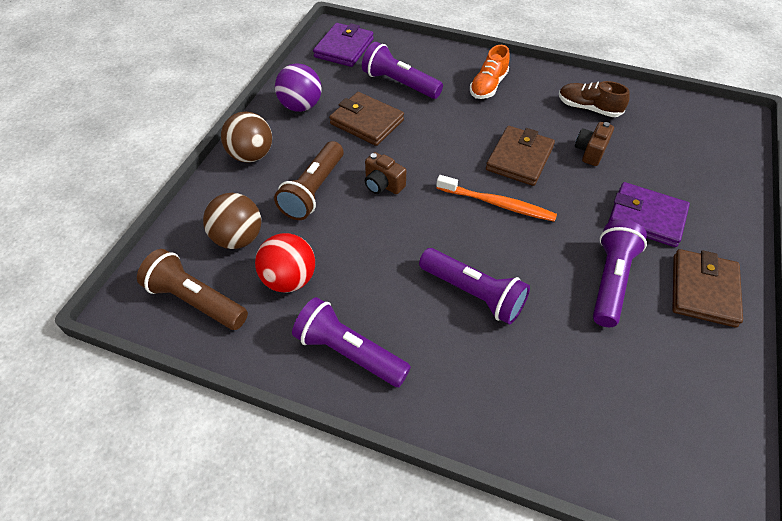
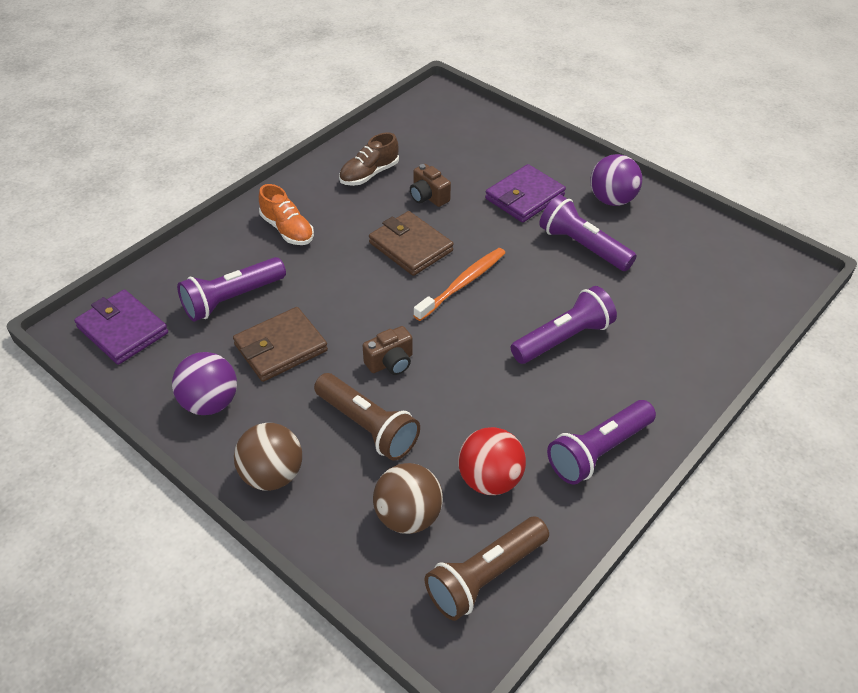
camera: 70 degrees left, 5 degrees down
(703, 290) = (612, 200): brown wallet -> purple ball

